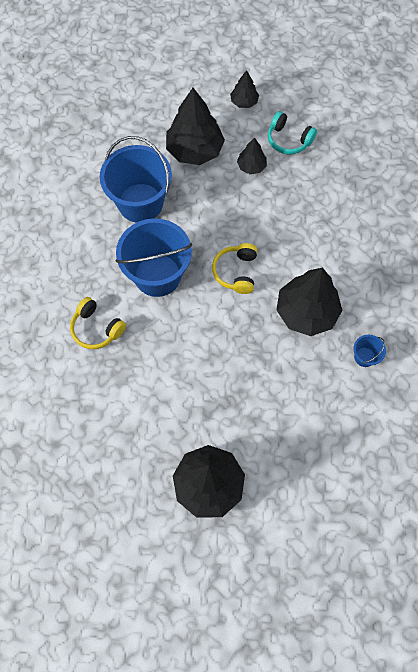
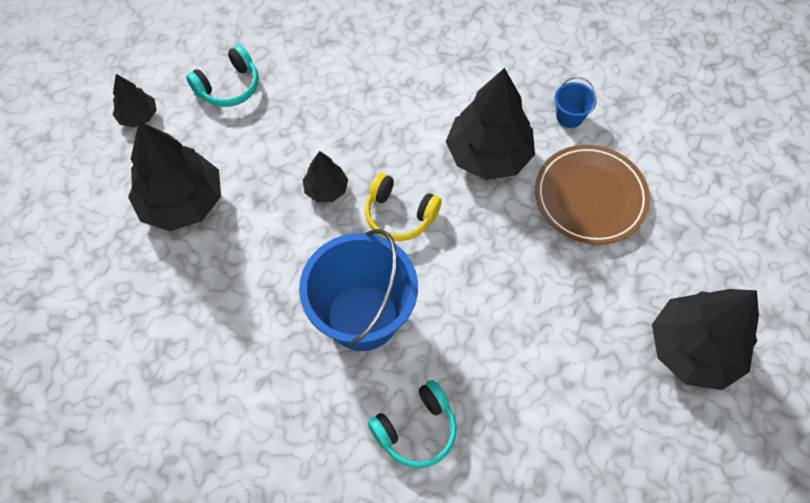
camera: 70 degrees left, 5 degrees down
(96, 328) = (416, 429): yellow headphones -> turquoise headphones
(140, 203) = (233, 302): blue bucket -> none
(251, 166) = (246, 142): black tree -> black tree (326, 189)
(301, 388) = (590, 197): none -> brown plate

